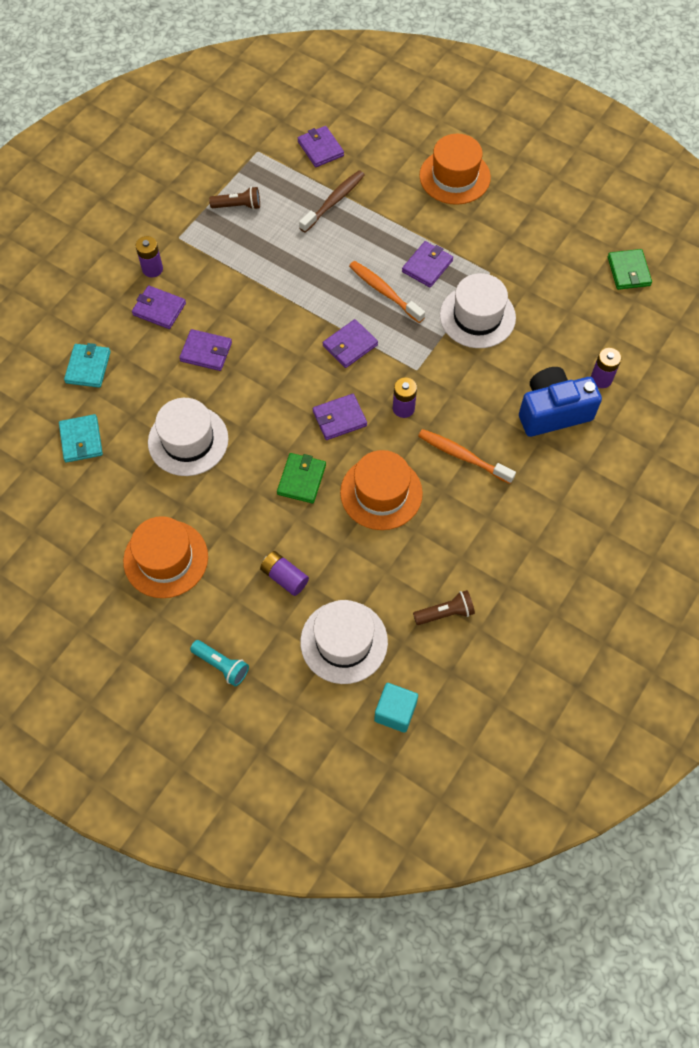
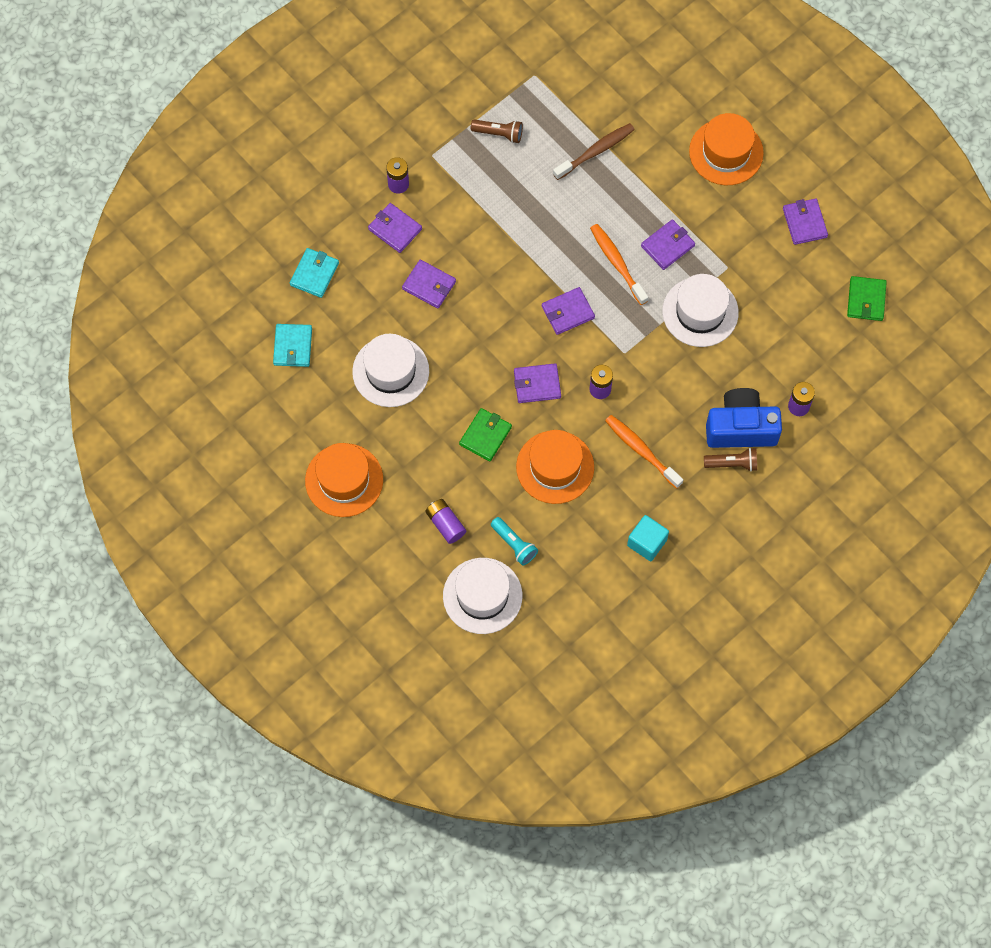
camera: 15 degrees right, 5 degrees up
(221, 665) = (370, 589): turquoise flashlight -> turquoise flashlight (514, 544)
(320, 149) = (599, 87): purple wallet -> purple wallet (804, 223)
(395, 712) = (510, 668): turquoise cube -> turquoise cube (647, 542)
(445, 613) = (580, 593): brown flashlight -> brown flashlight (732, 463)

